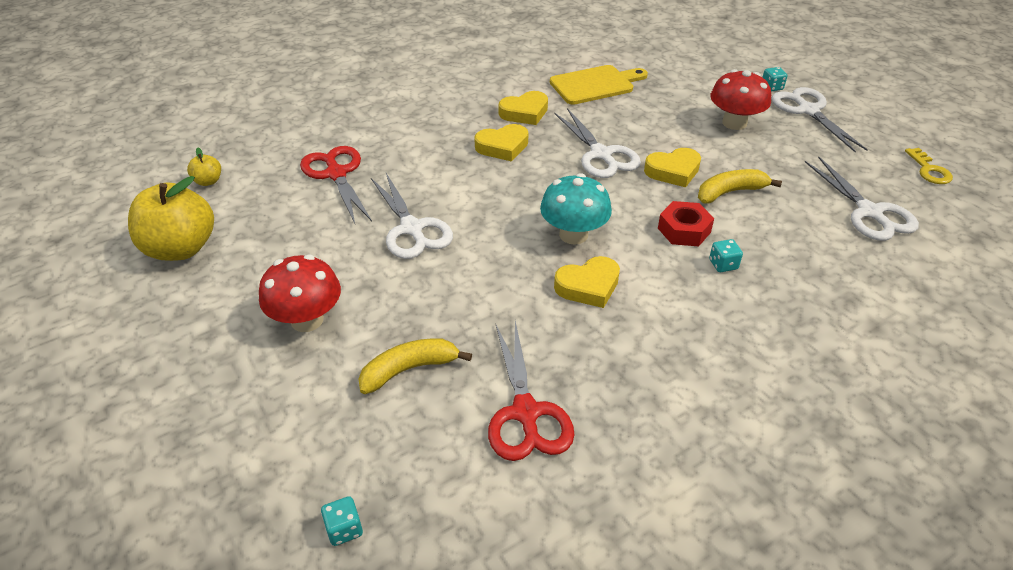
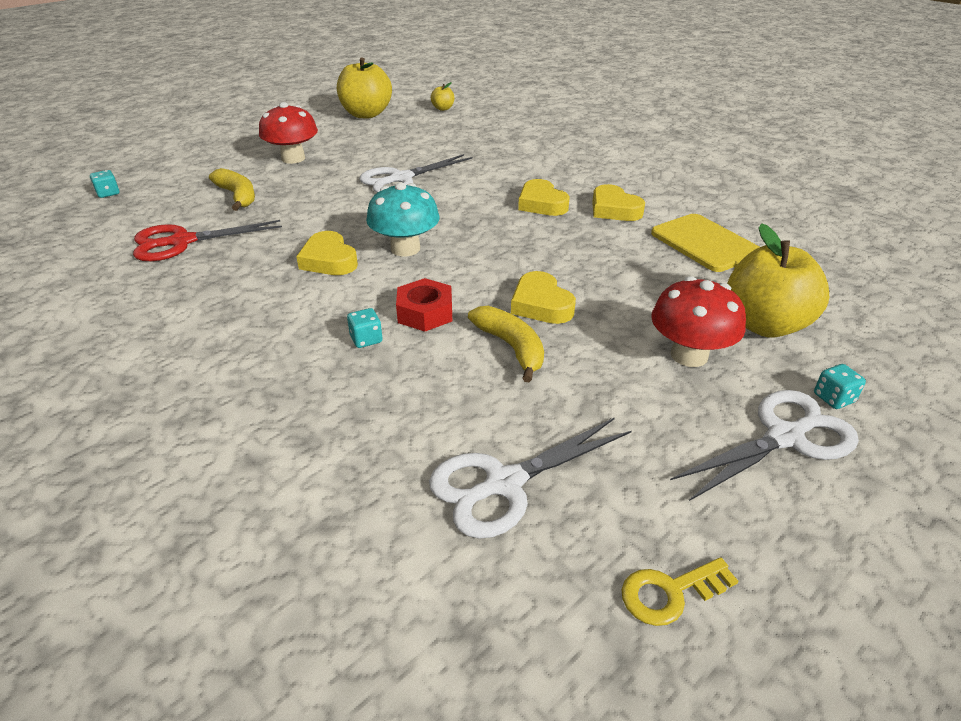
camera: 80 degrees right, 5 degrees down
(336, 174) = (467, 144): red scissors -> none
(601, 154) = (554, 256): white scissors -> none
(699, 89) = (764, 324): none -> yellow apple

